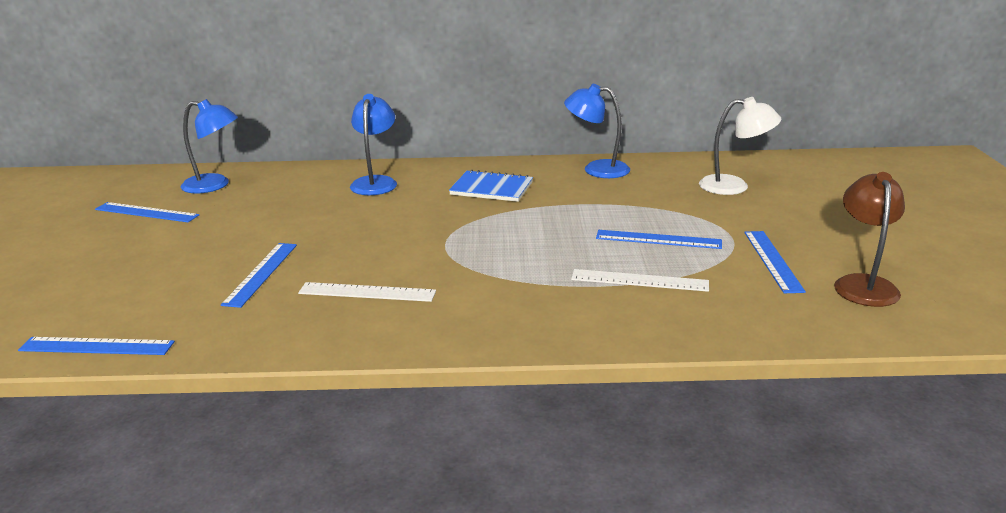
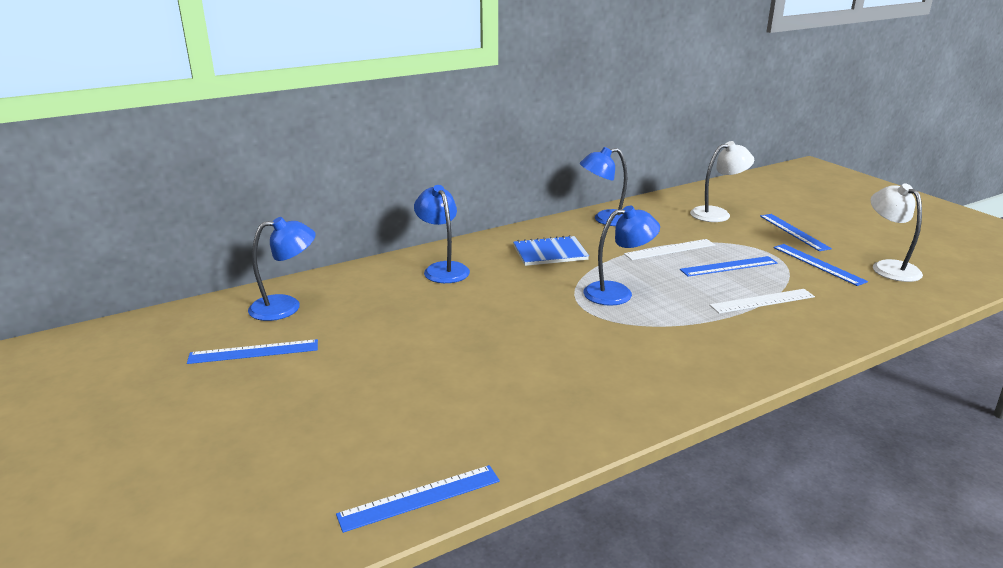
camera: 30 degrees left, 0 degrees up
(261, 273) = (469, 379): blue ruler -> blue ruler (794, 232)
(367, 292) = (586, 368): white ruler -> white ruler (670, 249)
(499, 237) = (617, 293): none -> blue lamp
(863, 284) = (888, 267): brown lamp -> white lamp

